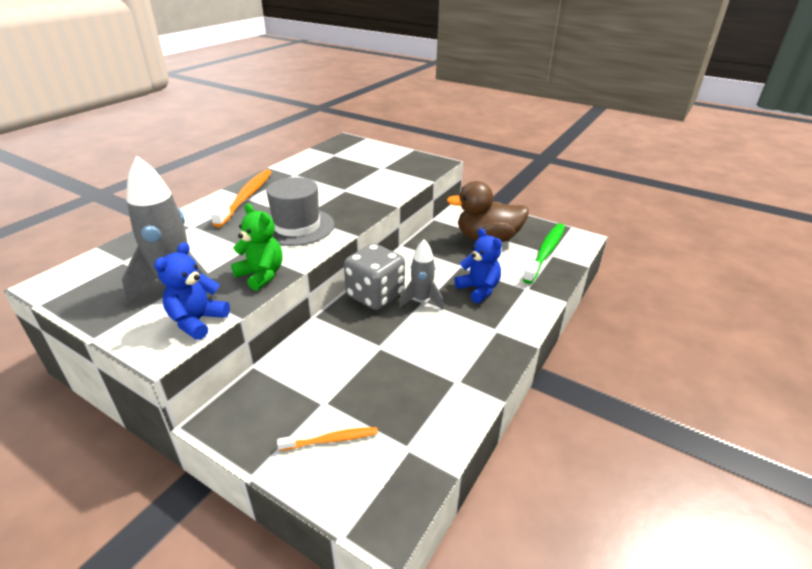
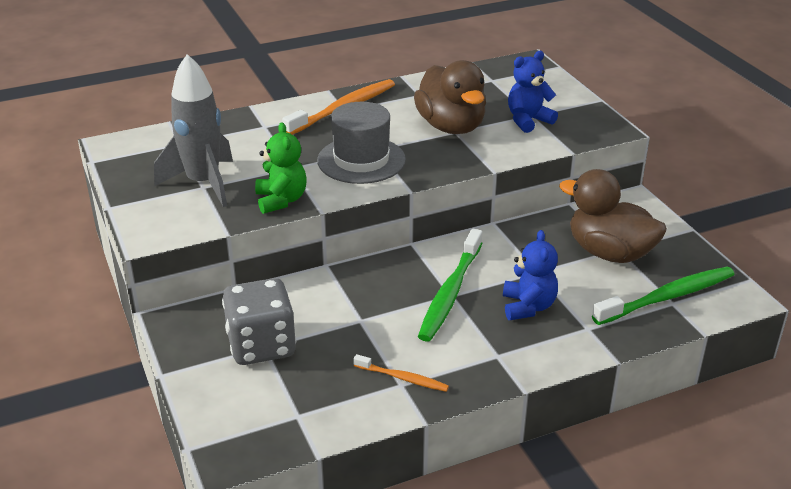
camera: 35 degrees right, 0 degrees up
(197, 321) = (193, 223): blue teddy bear -> blue teddy bear (528, 120)
(331, 440) = (242, 378): orange toothbrush -> orange toothbrush (402, 378)
(338, 187) = (451, 127): none -> brown duck
(375, 295) = (407, 268): grey dice -> grey dice (261, 346)
(421, 300) = (450, 292): grey rocket -> green toothbrush

